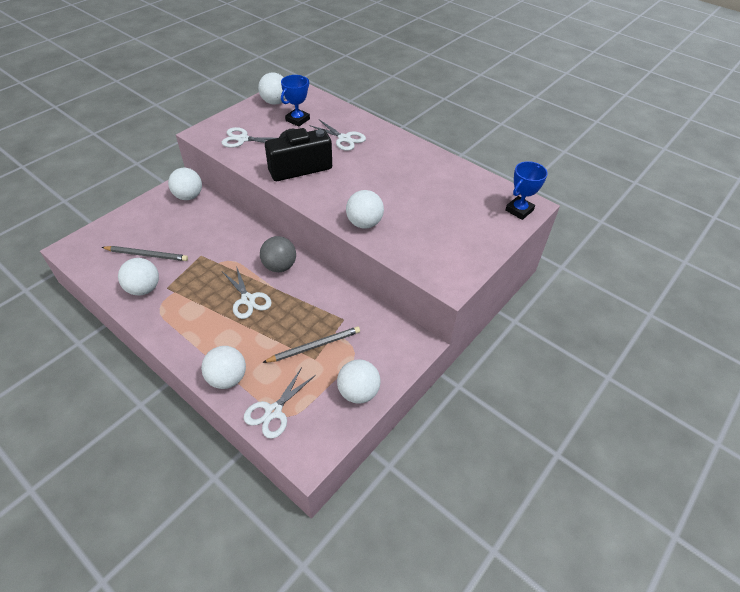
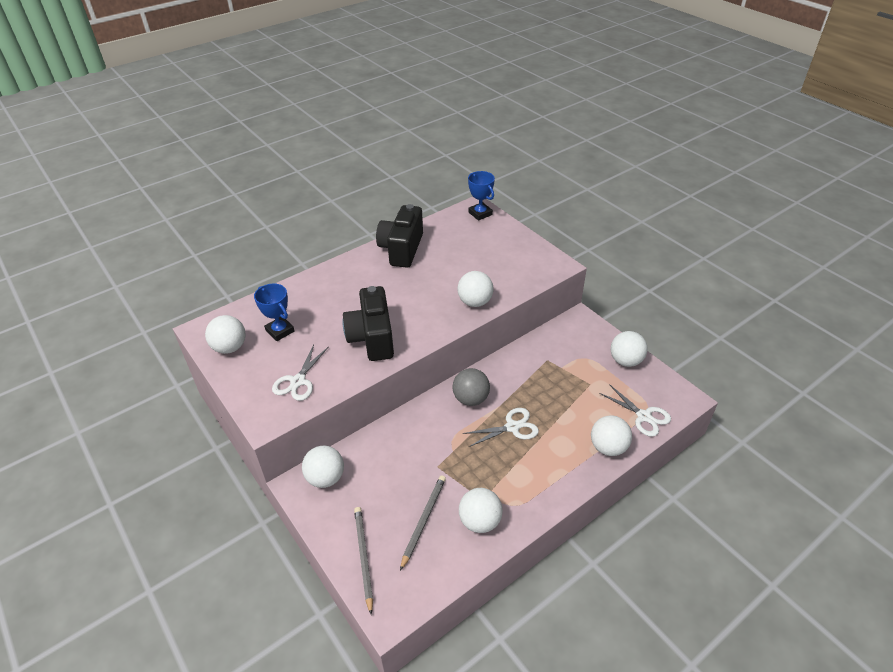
camera: 75 degrees left, 5 degrees down
(314, 346) = (576, 383): grey pencil -> grey pencil (363, 557)
(344, 139) = (334, 299): white scissors -> none
(429, 164) = (402, 249): none -> black camera

